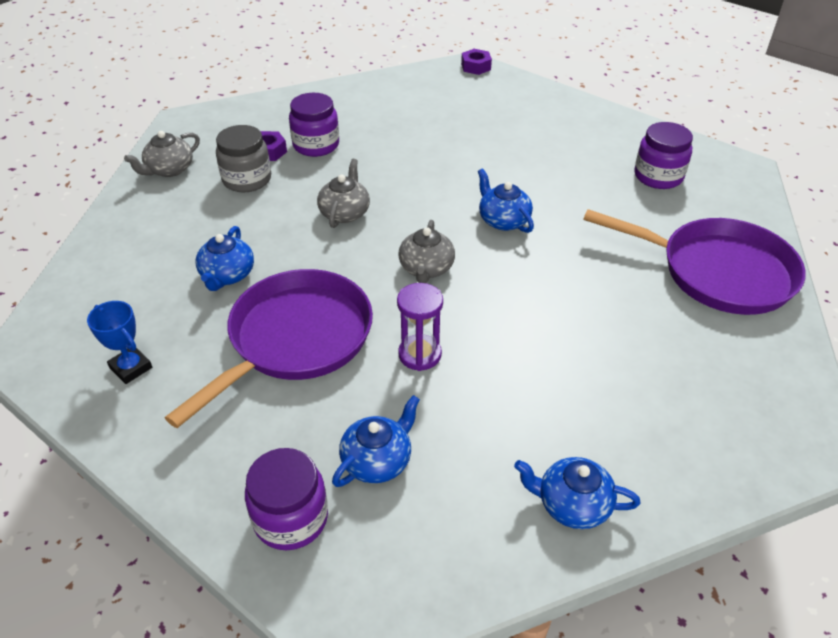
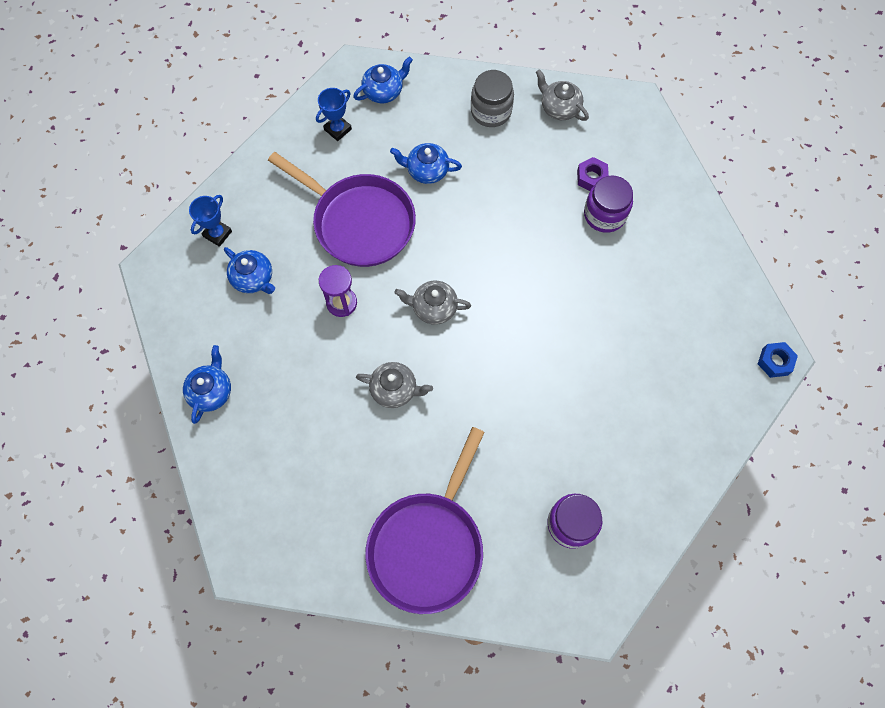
camera: 90 degrees right, 25 degrees up
(247, 179) = (548, 166): grey jar -> grey jar (491, 111)
(291, 518) = (217, 234): purple jar -> blue trophy
(345, 213) = (504, 245): grey teapot -> grey teapot (394, 389)
(476, 67) = (774, 362): purple nut -> blue nut
(503, 220) = (497, 371): blue teapot -> blue teapot (384, 91)

